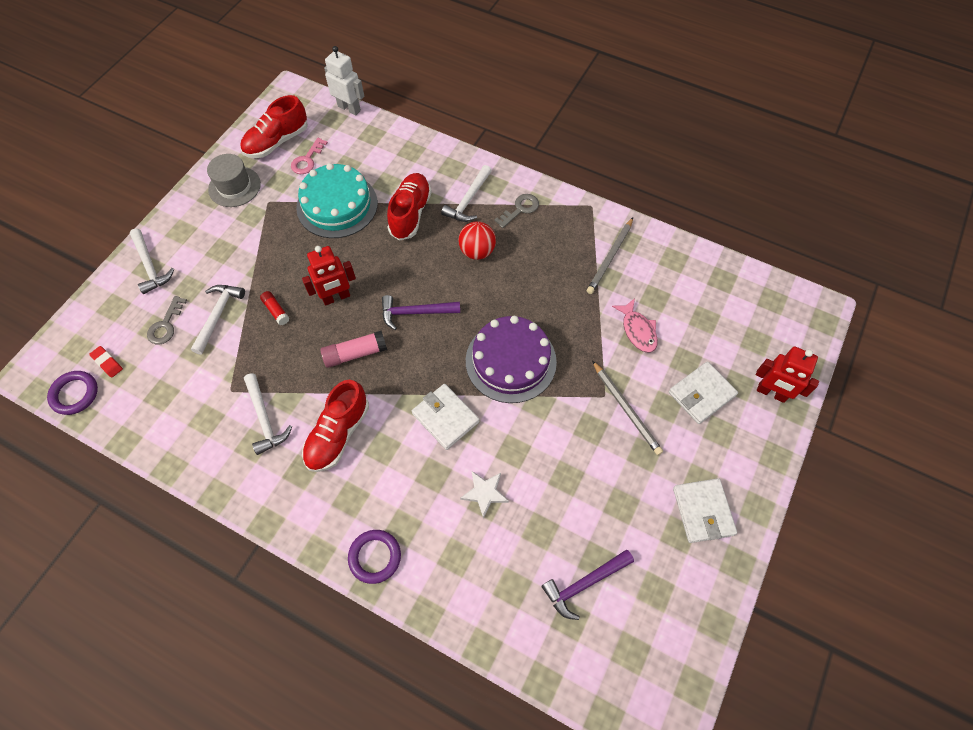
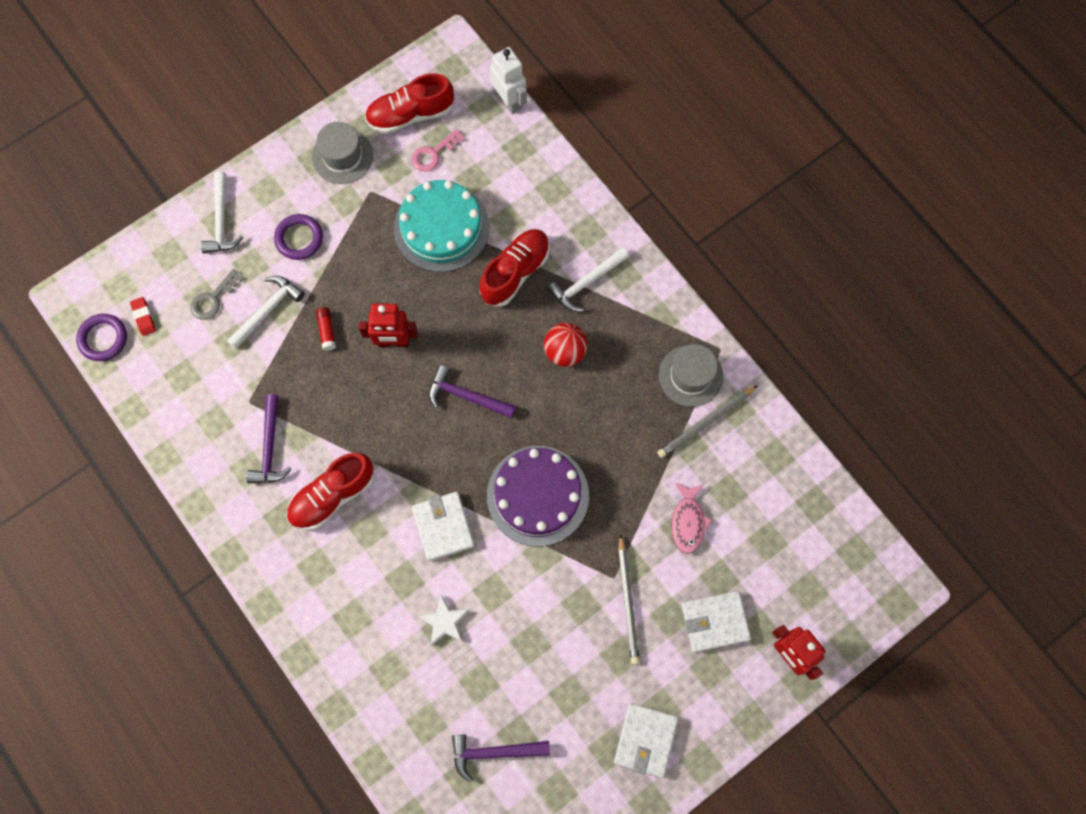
camera: 25 degrees right, 10 degrees up
(265, 418) = (270, 447): white hammer -> purple hammer
(355, 354) = (385, 416): pink glue stick -> none
(375, 557) = (315, 634): purple ring -> purple ring (299, 238)
(520, 209) = (637, 319): grey key -> none
(580, 231) = (690, 376): none -> grey hat

